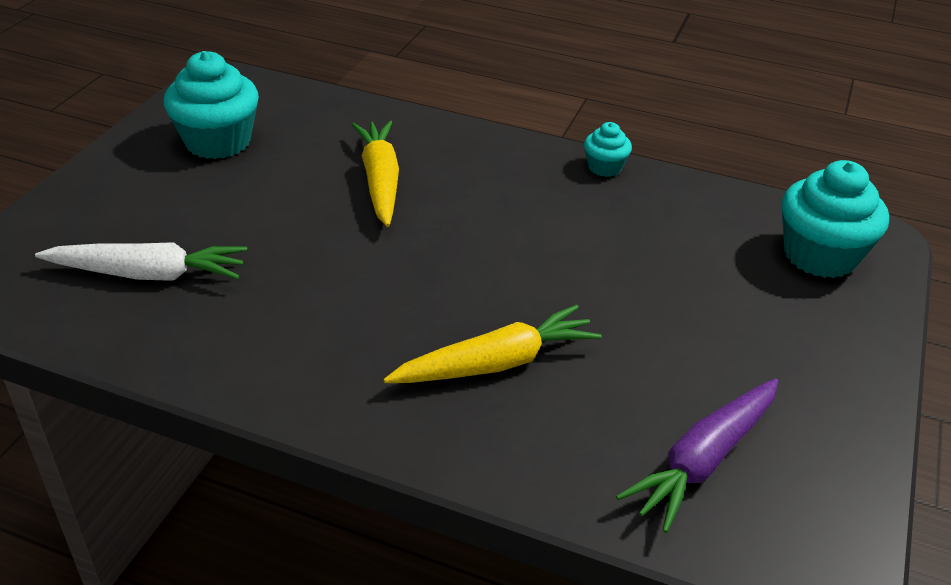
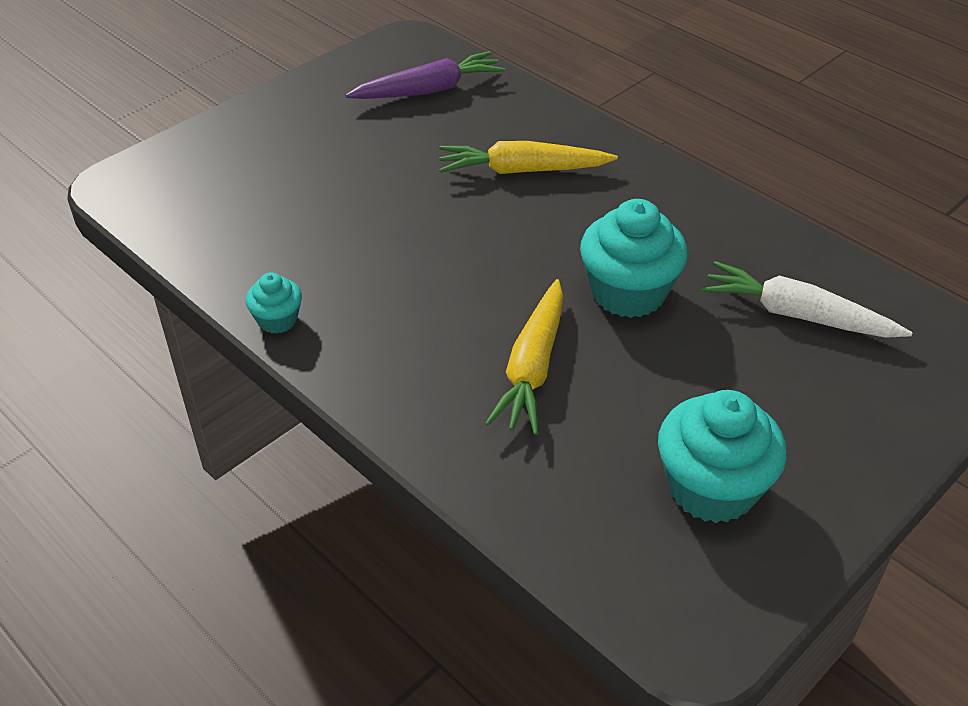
camera: 155 degrees left, 5 degrees up
(820, 255) = (187, 182): turquoise cupcake -> turquoise cupcake (628, 292)

